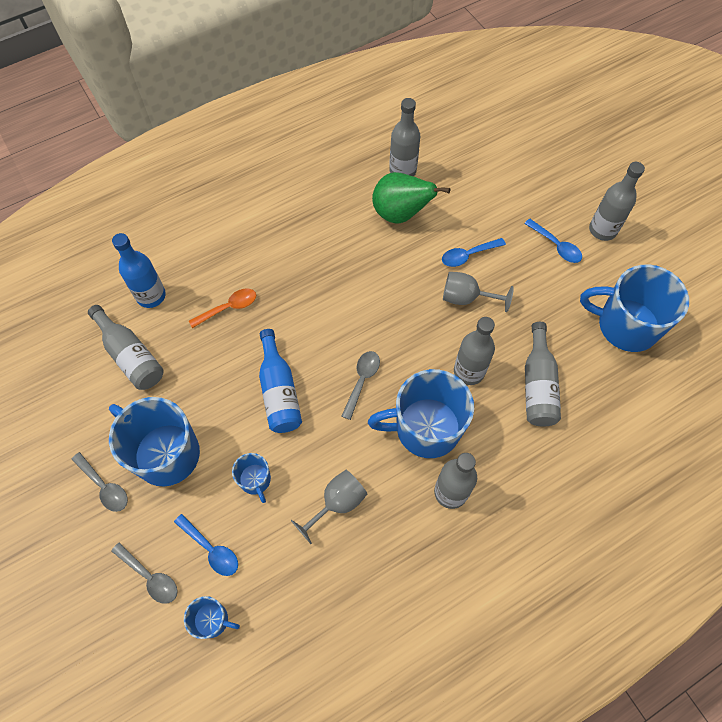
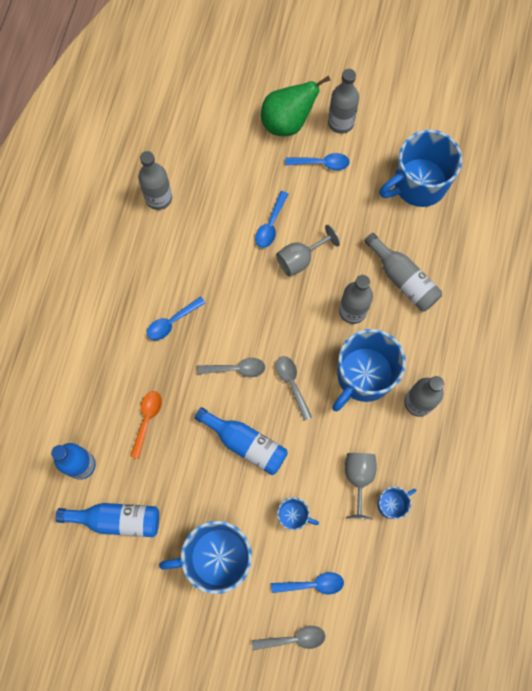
camera: 45 degrees left, 10 degrees up
(104, 486) = (201, 618): grey spoon -> grey spoon (236, 369)
(131, 356) = (117, 519): grey bottle -> blue bottle
(212, 620) = (358, 622): blue mug -> blue mug (392, 504)
(321, 258) = (172, 322): none -> blue spoon
(400, 214) = (192, 235): green pear -> green pear (287, 122)

